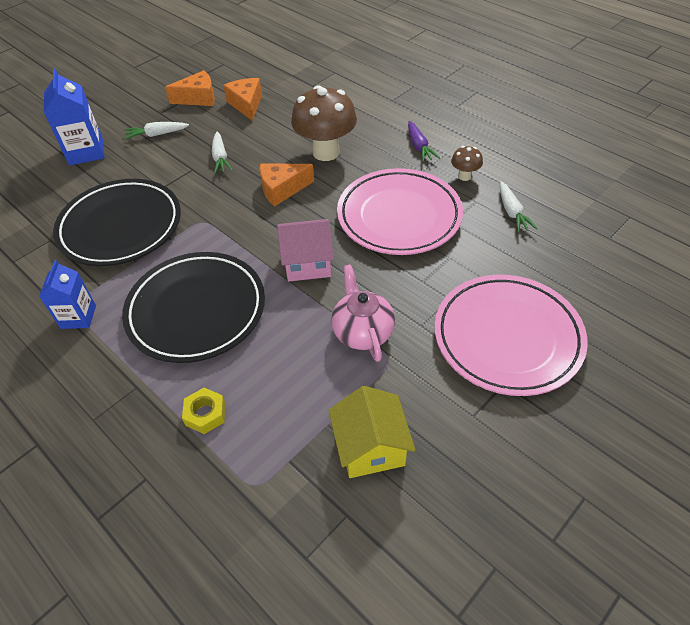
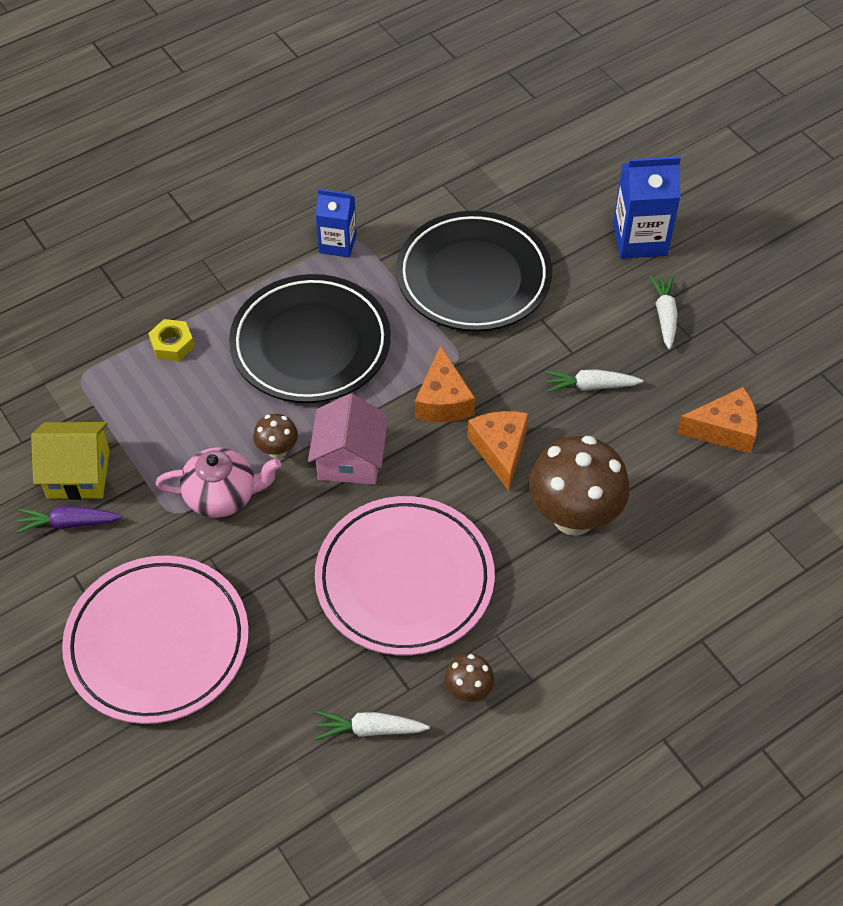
camera: 100 degrees right, 5 degrees up
(198, 98) = (754, 369): orange cheese -> orange cheese (443, 400)
(309, 307) = (277, 450): none -> brown mushroom
(419, 146) = (558, 647): purple carrot -> purple carrot (69, 523)

